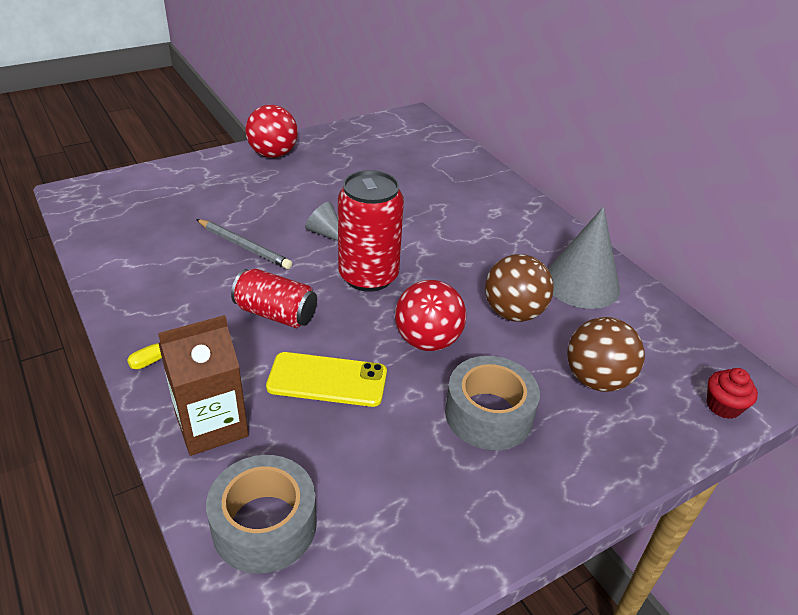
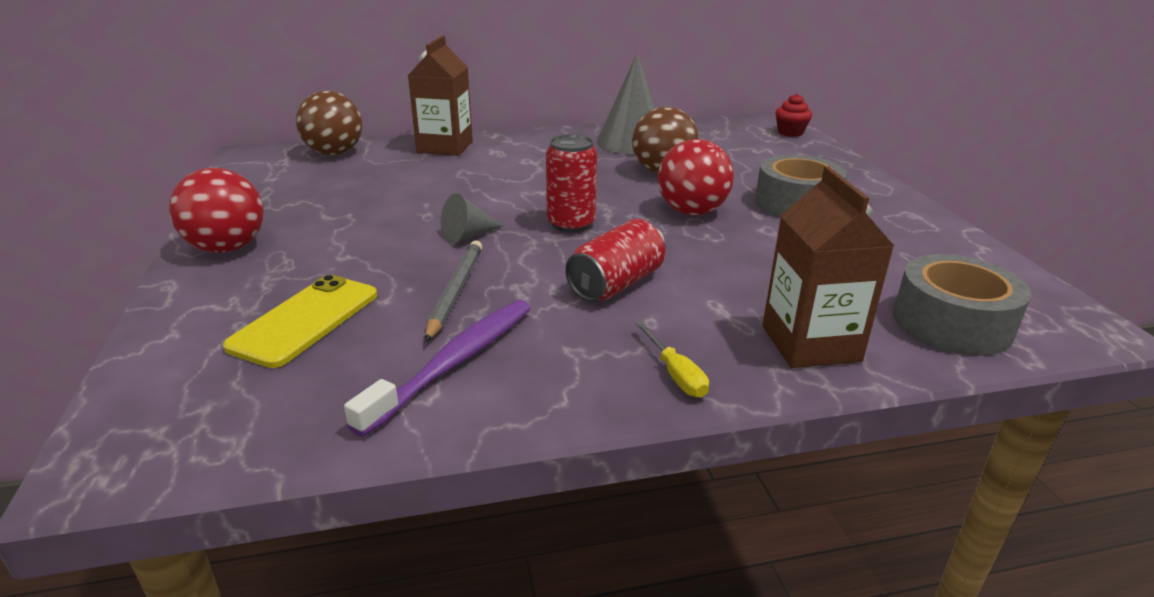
camera: 70 degrees left, 10 degrees down
(162, 265) = (454, 363): none -> purple toothbrush
(244, 246) = (455, 291): grey pencil -> grey pencil turned 45 degrees counterclockwise
(327, 380) = (741, 267): yellow phone -> yellow phone (305, 320)
(368, 276) = (571, 224): red can -> red can, size x0.66
(486, 185) = (445, 147): none -> brown carton
(596, 379) = (757, 160): brown ball -> brown ball (334, 153)

